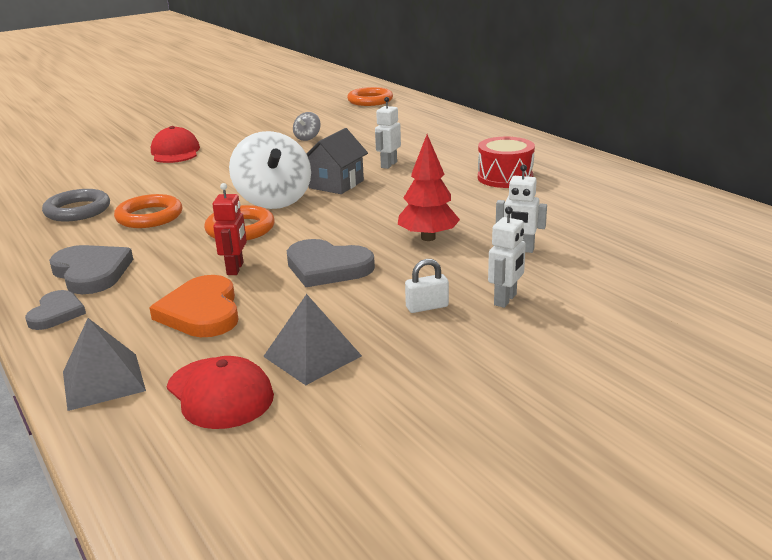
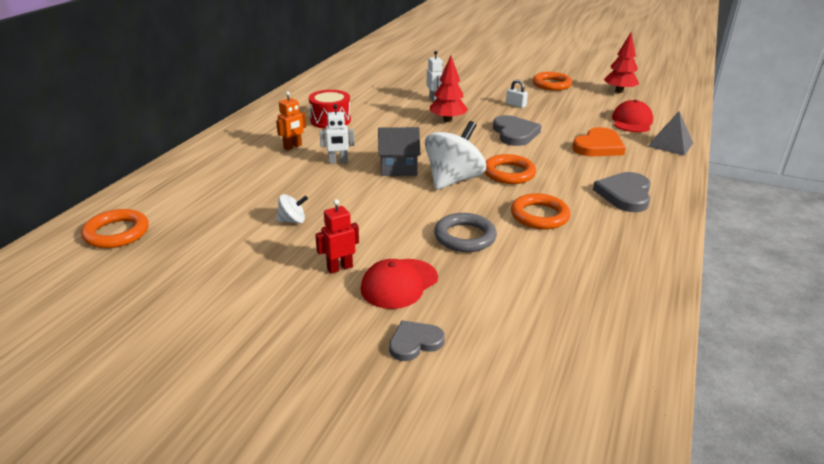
camera: 125 degrees left, 5 degrees up
(56, 313) = (666, 181): grey heart -> grey heart (414, 342)
(77, 210) = (577, 256): grey ring -> grey ring (465, 237)
(235, 269) = (552, 155): red robot -> red robot (339, 268)
(307, 138) = (292, 221): grey spinning top -> white spinning top
(312, 356) = (584, 114): grey pyramid -> none
(364, 475) = (619, 91): none -> red tree
(449, 154) = (293, 147): none -> orange robot
(495, 393) = (551, 84): none -> orange ring
(505, 300) = (487, 94): white robot -> none

